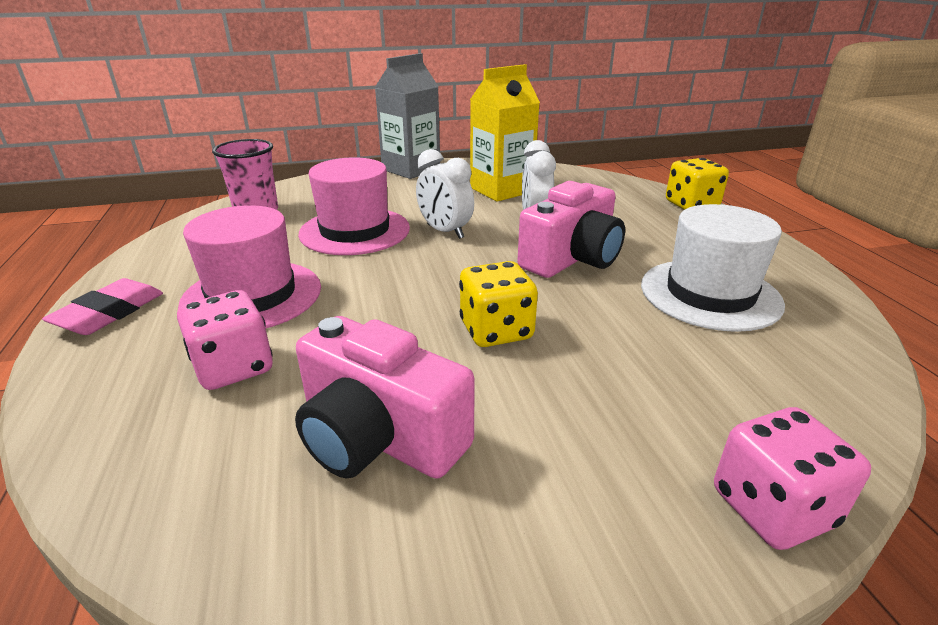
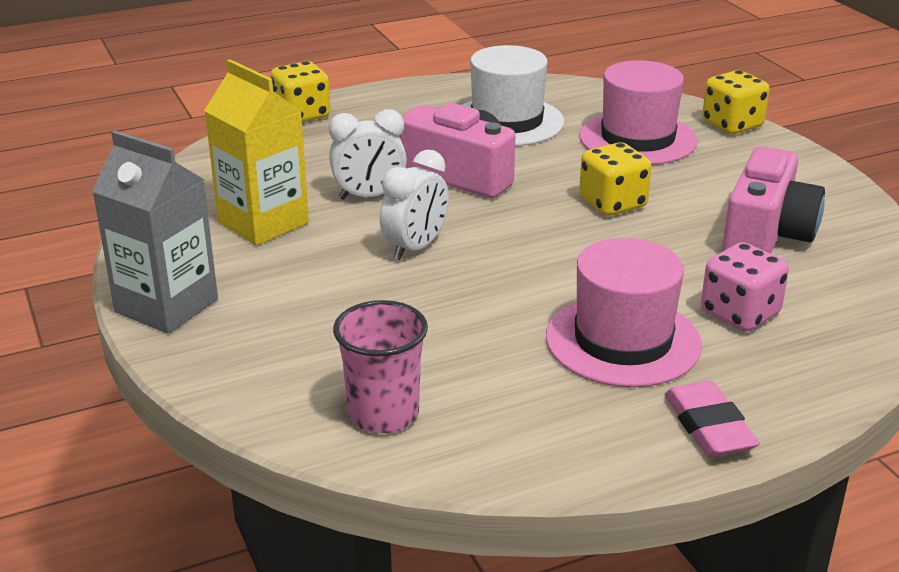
camera: 100 degrees left, 0 degrees up
(109, 313) = (709, 426): pink eraser -> pink eraser turned 60 degrees clockwise
(355, 231) = (432, 310): pink hat -> pink hat (637, 139)
(772, 508) = (732, 125): pink dice -> yellow dice

